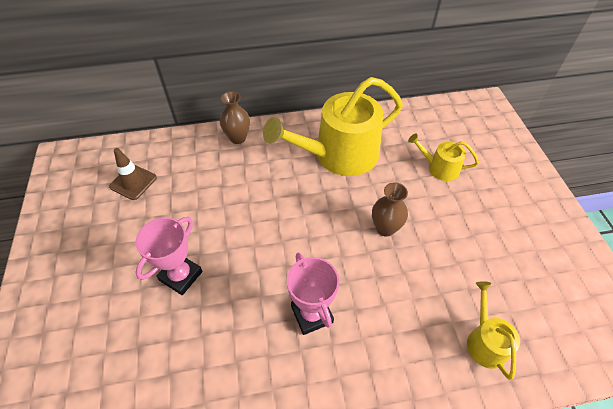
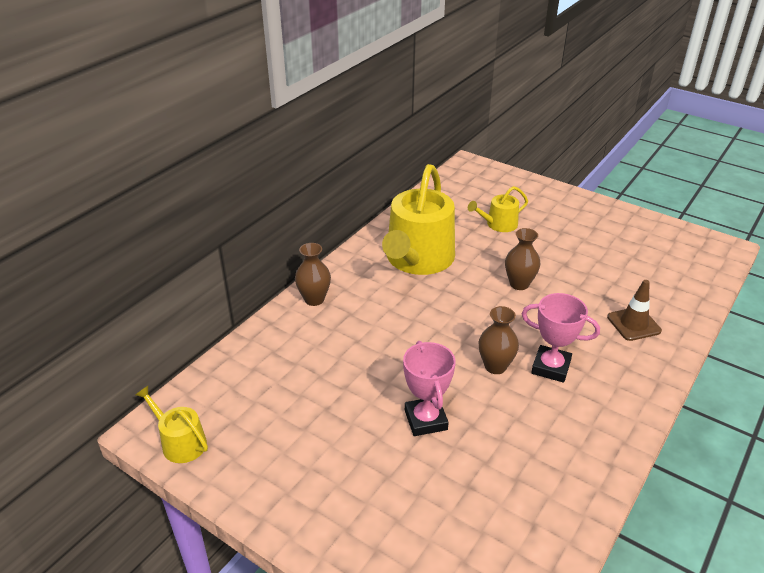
camera: 45 degrees left, 15 degrees down
(133, 182) = (270, 393): brown traffic cone -> brown traffic cone (633, 324)
(275, 278) = (495, 366): none -> brown vase
(485, 341) = (659, 303): yellow watering can -> yellow watering can (180, 442)

